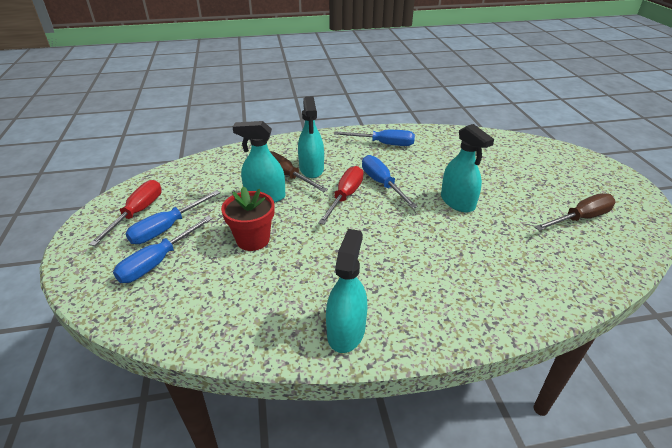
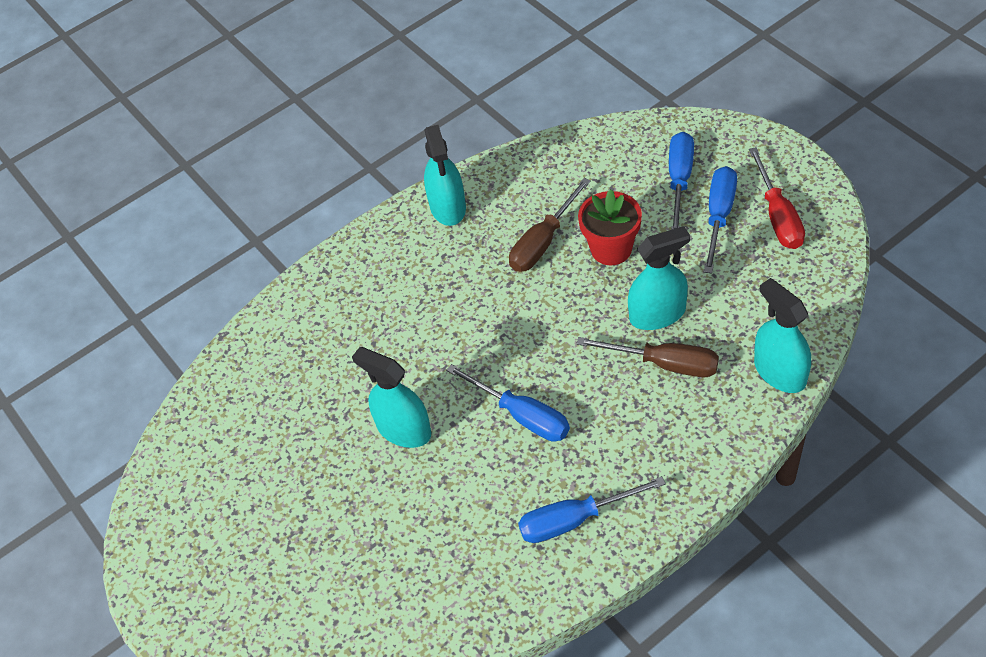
camera: 160 degrees right, 15 degrees up
(311, 169) = (642, 396): turquoise spray bottle -> turquoise spray bottle (780, 372)
(345, 196) = (556, 365): red screwdriver -> none
(580, 218) = (236, 476): brown screwdriver -> brown screwdriver (543, 242)

